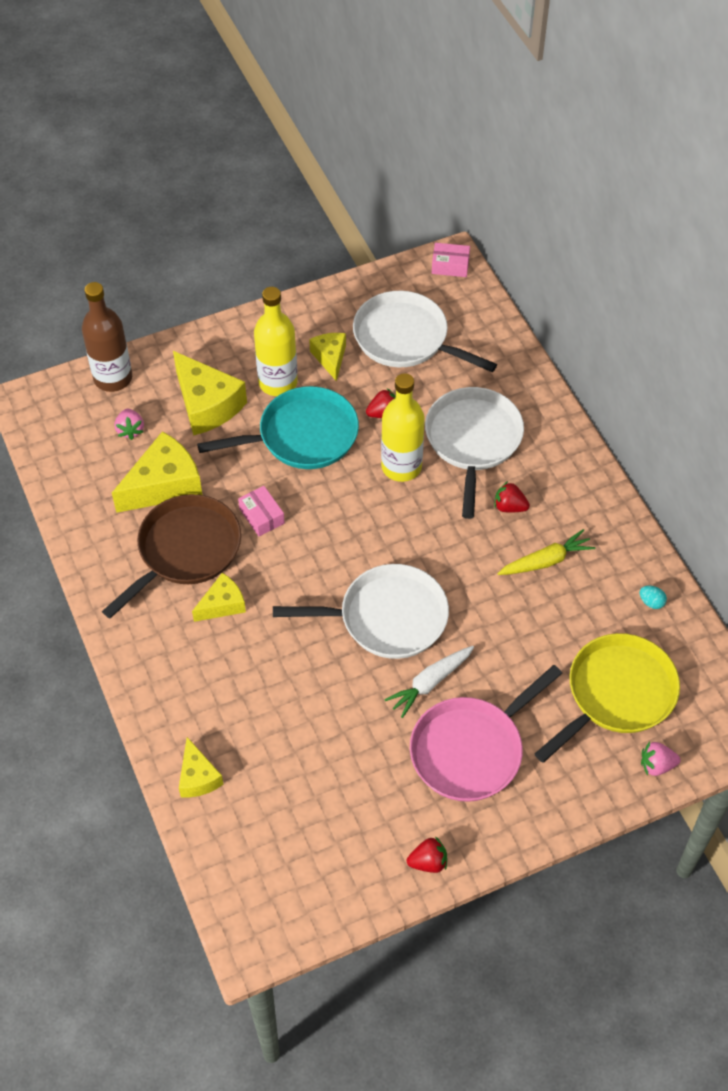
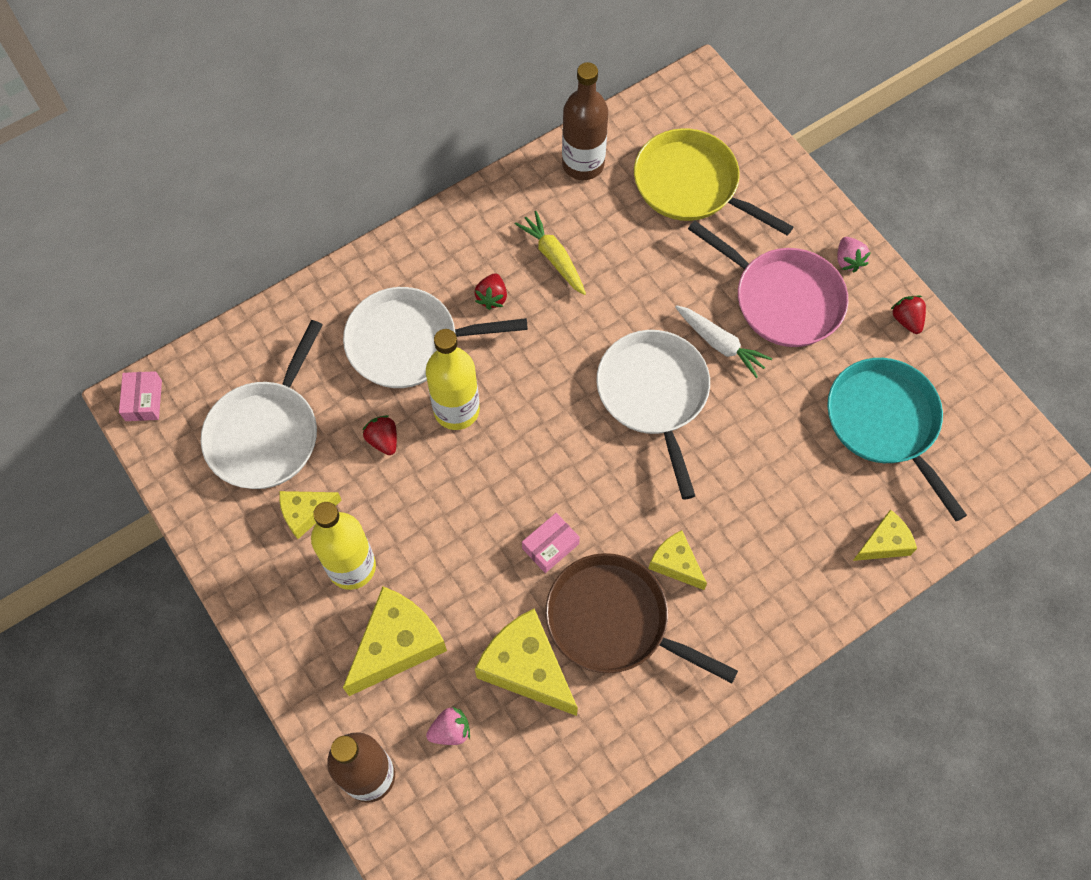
camera: 100 degrees left, 10 degrees up
(303, 436) = (428, 523): turquoise pan -> turquoise pan (885, 422)
(651, 602) = (583, 164): turquoise egg -> brown bottle
(656, 765) = (756, 149): pink strawberry -> pink strawberry (848, 260)

